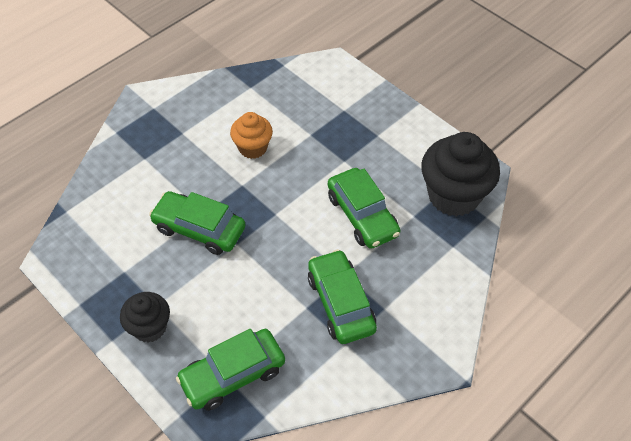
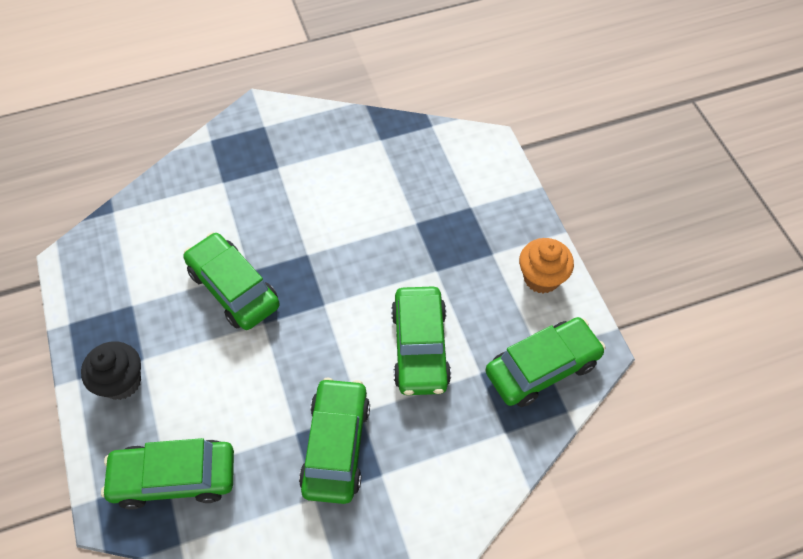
camera: 25 degrees right, 5 degrees up
(253, 148) = (343, 214): orange cupcake -> orange cupcake (541, 278)
(453, 195) = (542, 367): black cupcake -> green car

